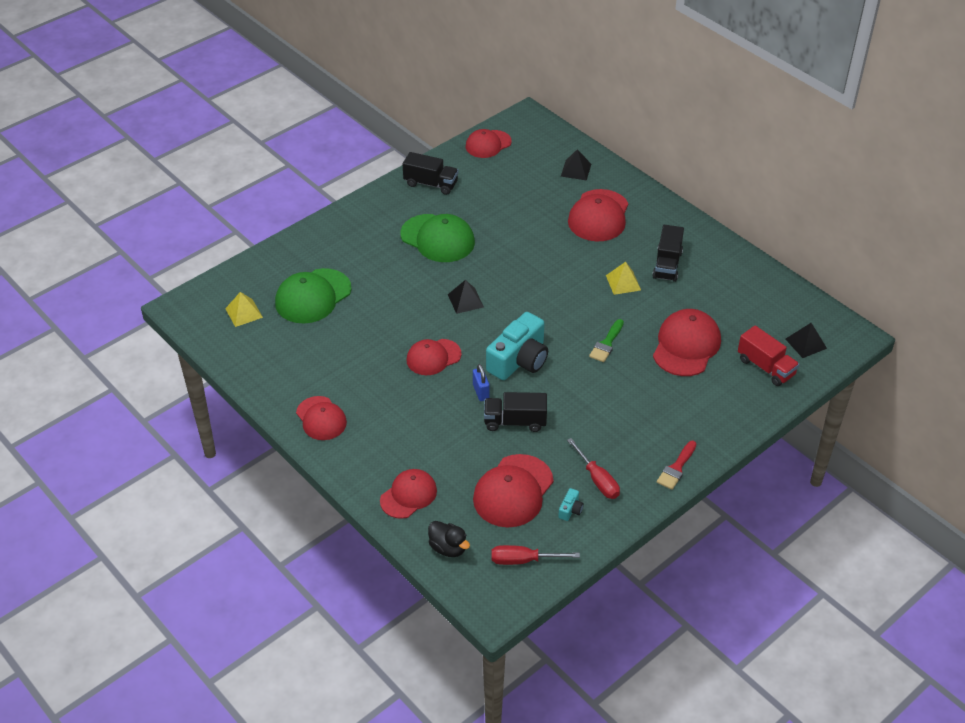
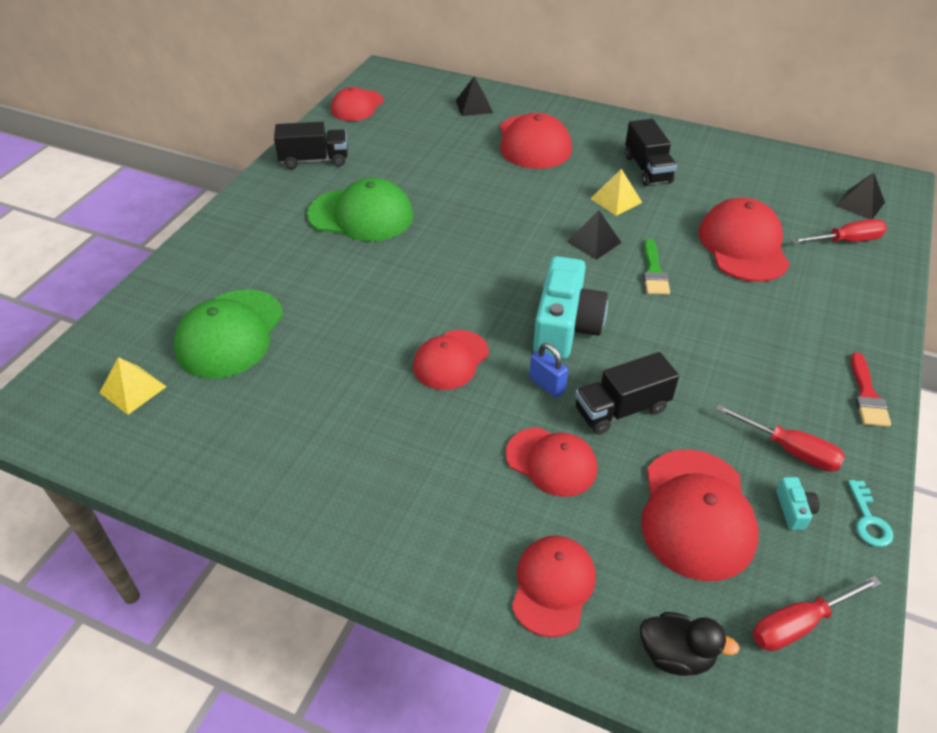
camera: 25 degrees left, 0 degrees up
(321, 418) = (339, 510): red cap -> red cap (551, 462)
(465, 300) = (445, 275): black pyramid -> black pyramid (594, 242)
(609, 530) = (868, 519): none -> turquoise key
(766, 367) = (846, 241): red truck -> red screwdriver

